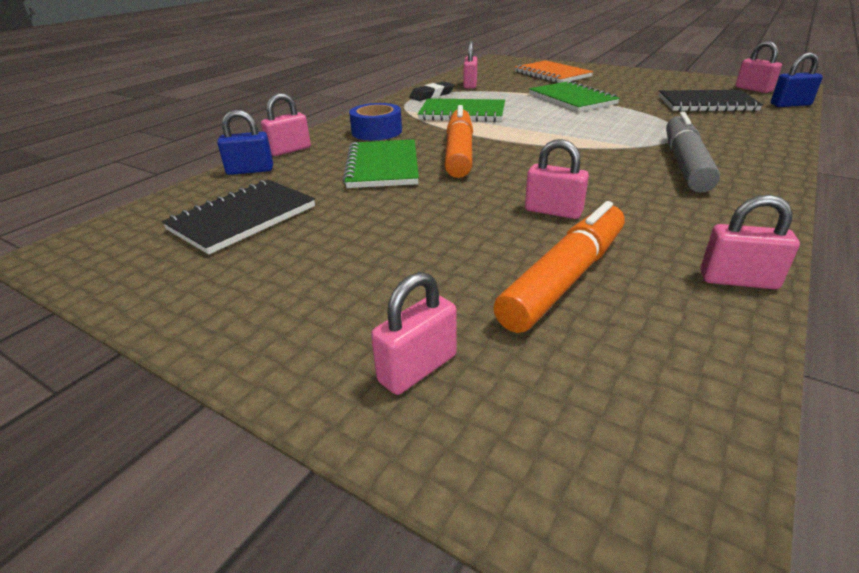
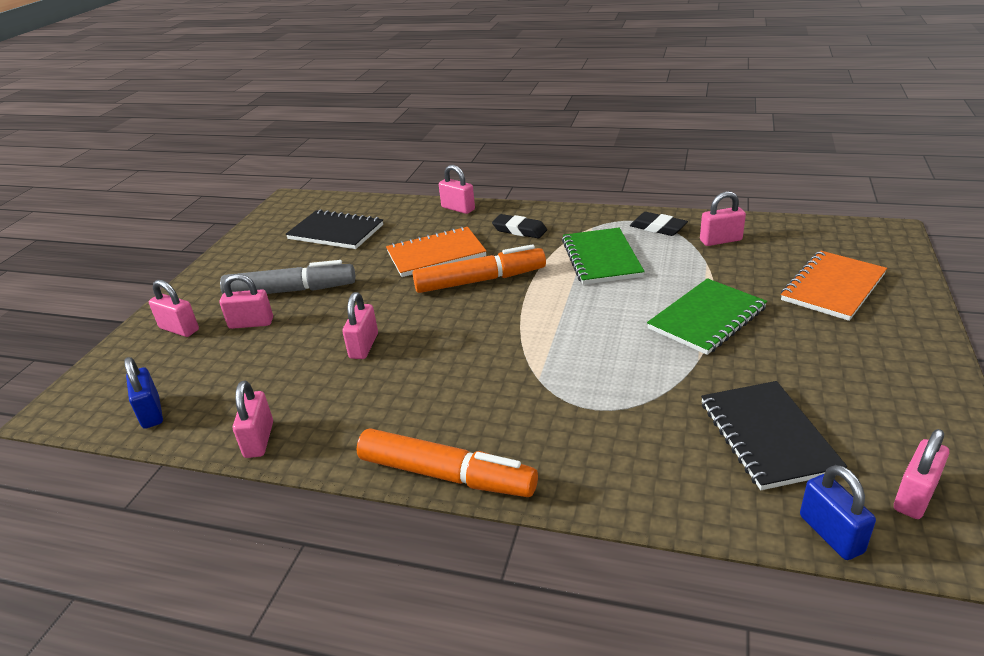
camera: 75 degrees right, 0 degrees up
(250, 170) = (412, 208): blue padlock -> blue padlock (151, 413)
(376, 131) = (519, 230): blue tape -> black eraser
(383, 166) = (436, 254): green notebook -> orange notebook
(450, 288) = (251, 323): none -> pink padlock
(564, 278) = (262, 363): orange marker -> orange marker (446, 475)
(685, 164) = (496, 414): grey marker -> grey marker (291, 291)

